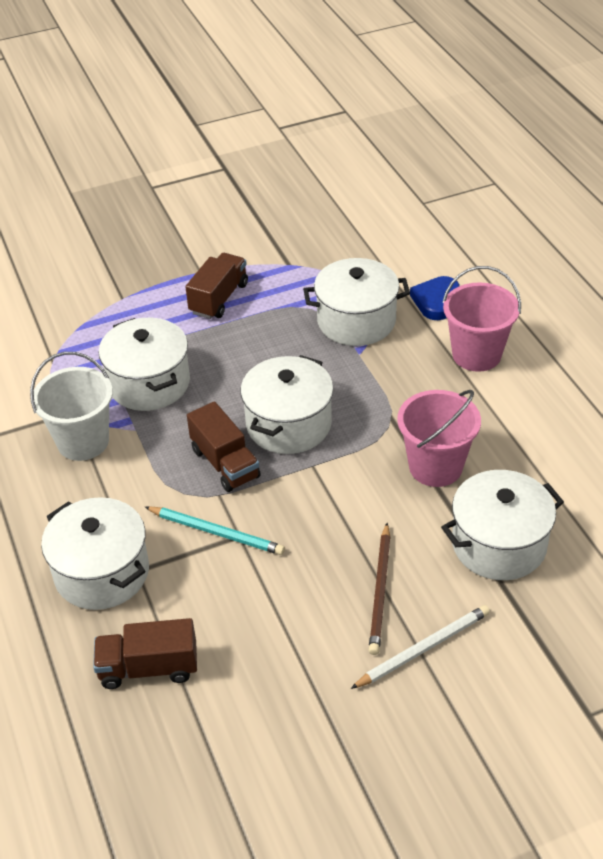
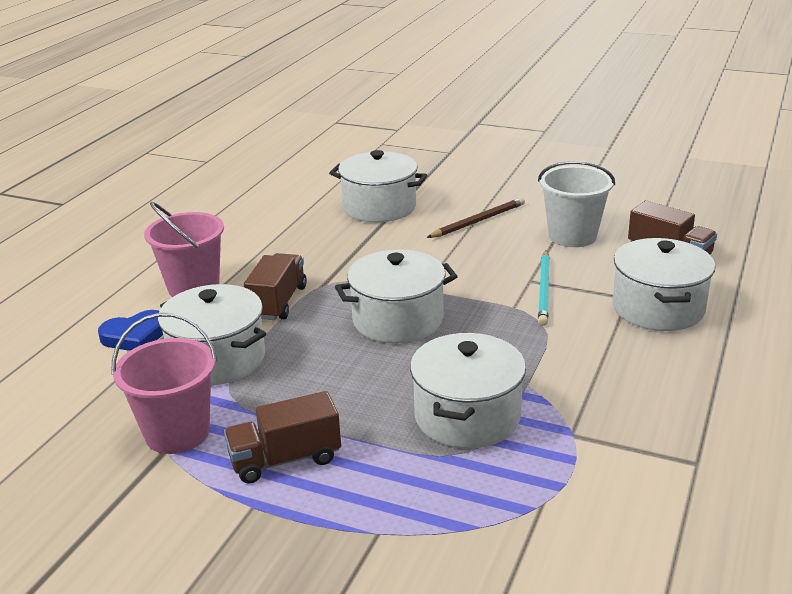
camera: 135 degrees left, 15 degrees down
(83, 441) = (587, 402): white bucket -> white bucket (572, 236)
(216, 532) = (544, 289): turquoise pencil -> turquoise pencil turned 150 degrees counterclockwise
(225, 463) = (483, 322): brown truck -> brown truck (278, 302)
(423, 649) = (491, 195): white pencil -> none
(435, 467) = (346, 250): pink bucket -> pink bucket (177, 433)

